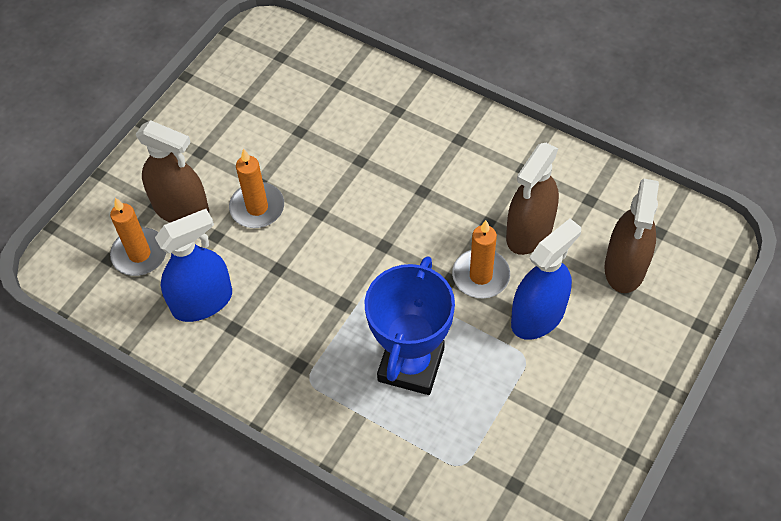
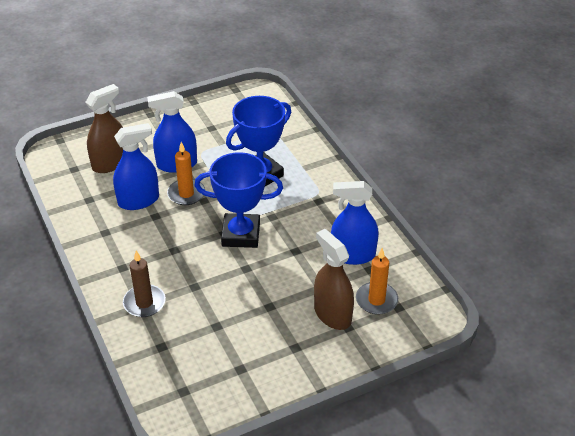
camera: 150 degrees left, 15 degrees down
(257, 208) = (282, 291): orange candle -> none
(361, 254) = (241, 234): none -> blue trophy
(396, 115) = (144, 303): none -> brown candle
(529, 232) = (138, 200): brown spray bottle -> blue spray bottle

